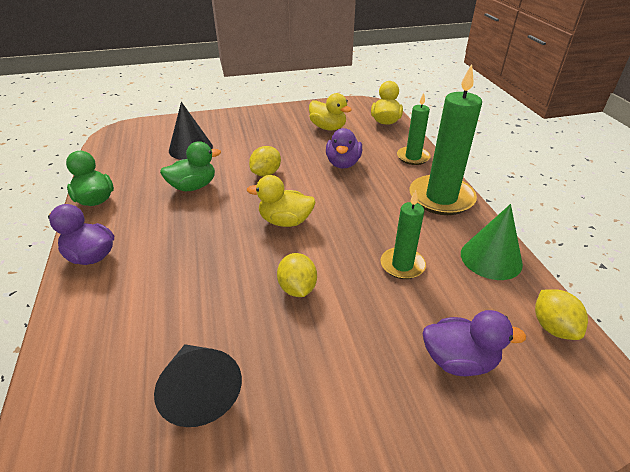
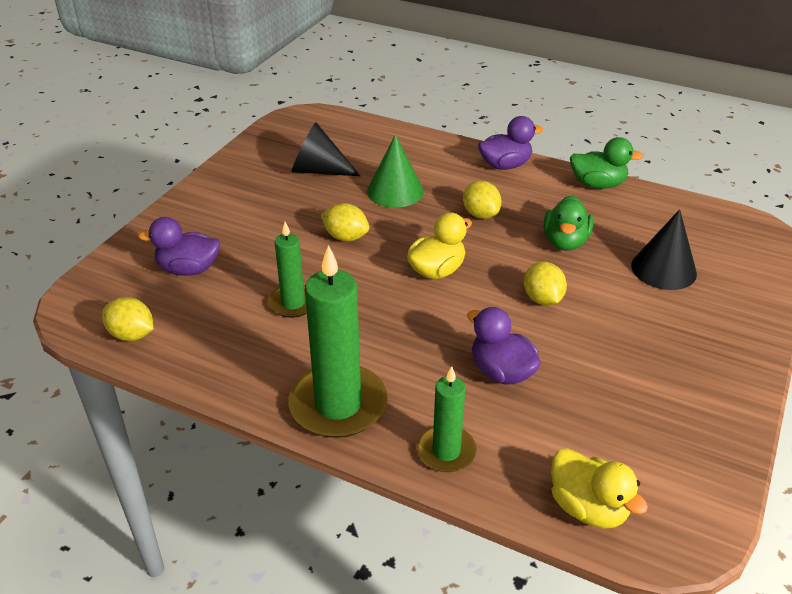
camera: 130 degrees right, 0 degrees up
(190, 234) = (480, 214): none -> yellow lemon
(328, 127) = (623, 420): yellow duck -> none
(459, 360) = (188, 269): purple duck -> purple duck turned 45 degrees clockwise
(491, 258) = (223, 363): green cone -> green cone (395, 191)

